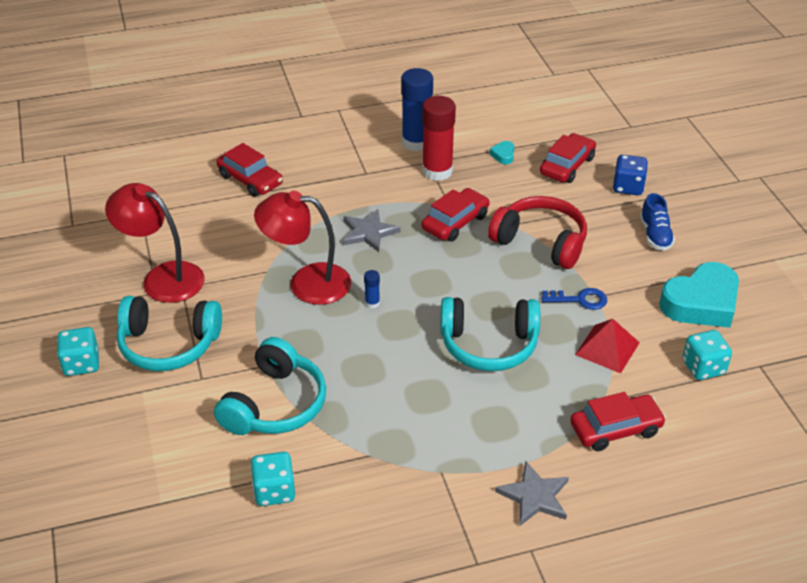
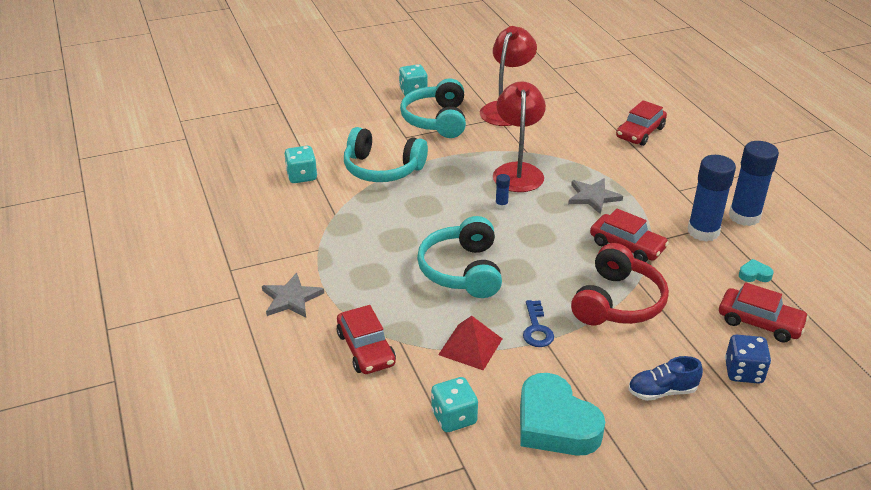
camera: 85 degrees right, 5 degrees down
(437, 171) = (703, 231): red glue stick -> blue glue stick

